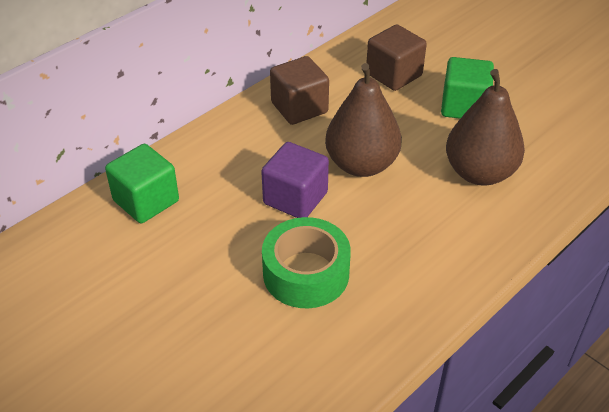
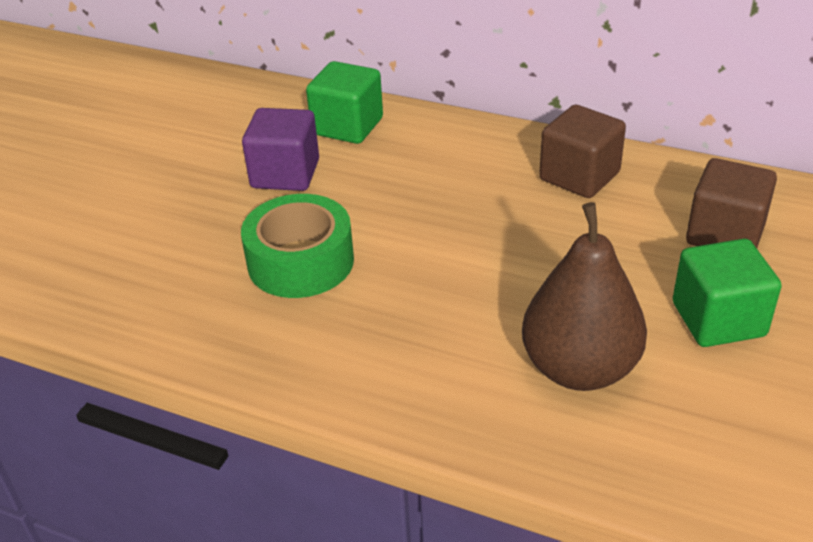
camera: 70 degrees right, 5 degrees down
(295, 198) = (416, 220): purple cube -> purple cube (285, 174)
(361, 164) = (512, 254): brown pear -> none

